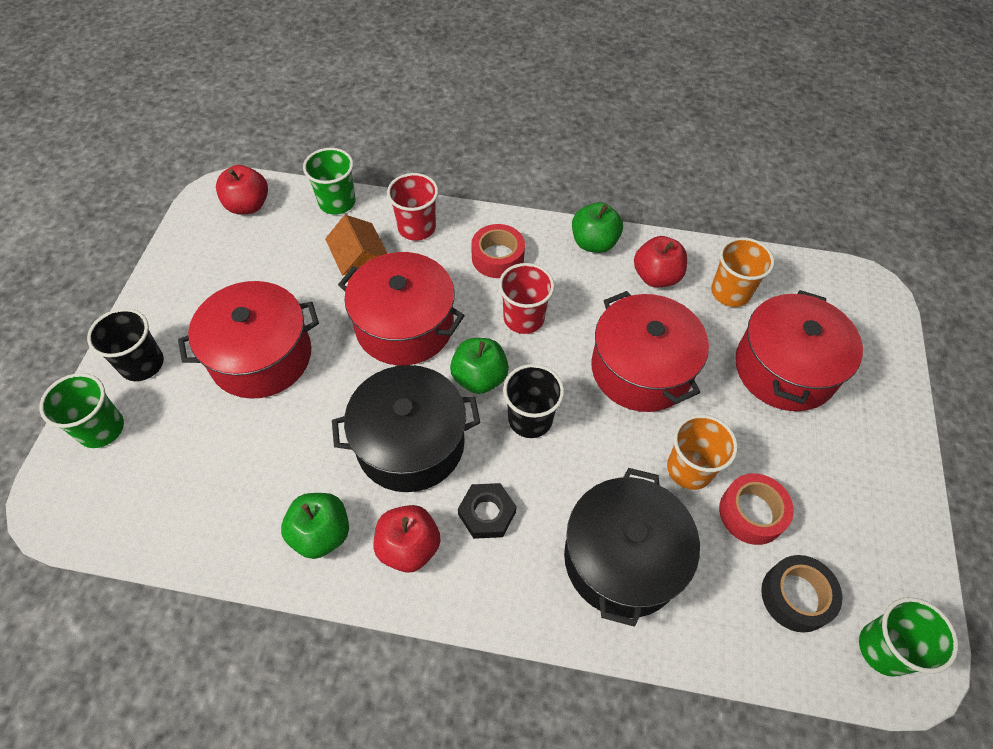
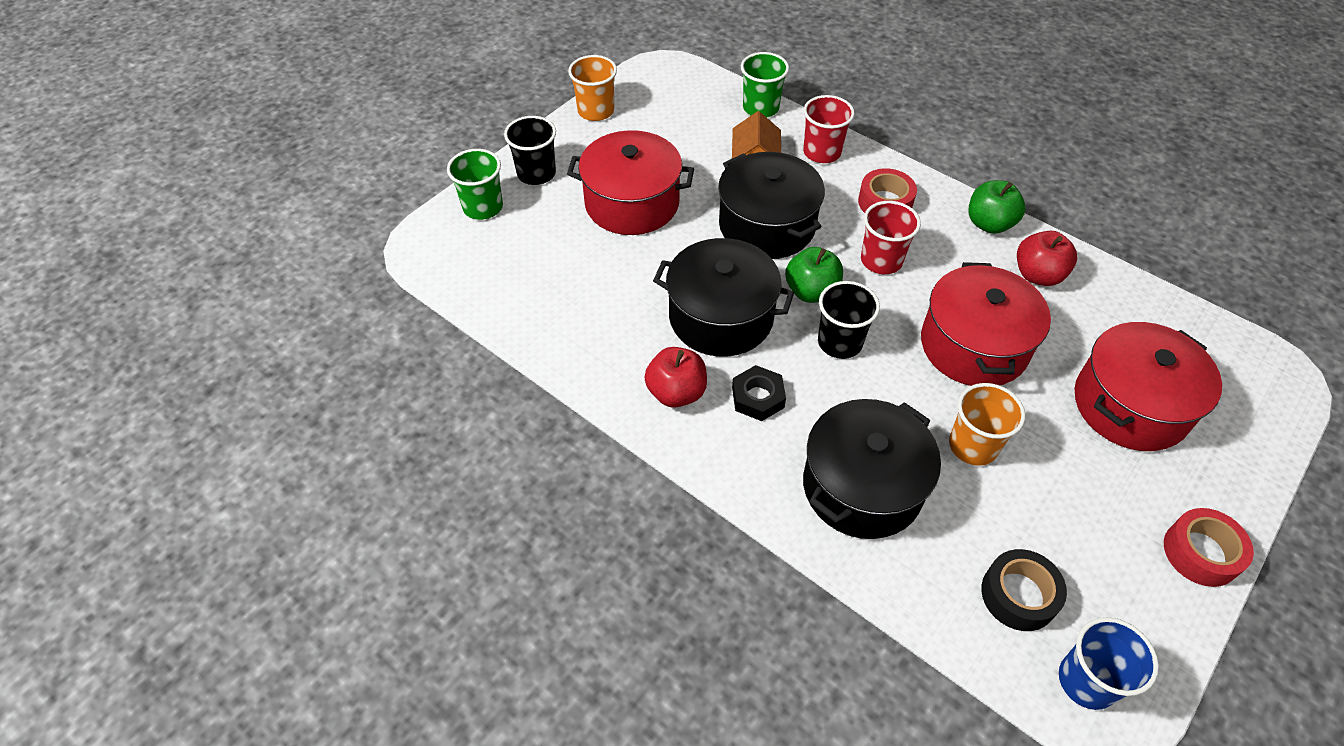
camera: 30 degrees right, 5 degrees down
(248, 205) = (682, 85): red apple -> none
(321, 534) = (610, 351): green apple -> none
(404, 326) = (766, 225): red pot -> black pot
(730, 292) = (1111, 317): orange cup -> orange cup (596, 111)
(751, 513) = (1015, 508): red tape -> red tape (1201, 553)
(884, 648) = (1087, 681): green cup -> blue cup

